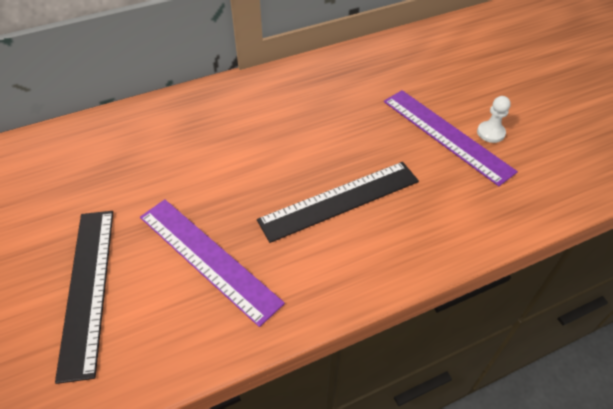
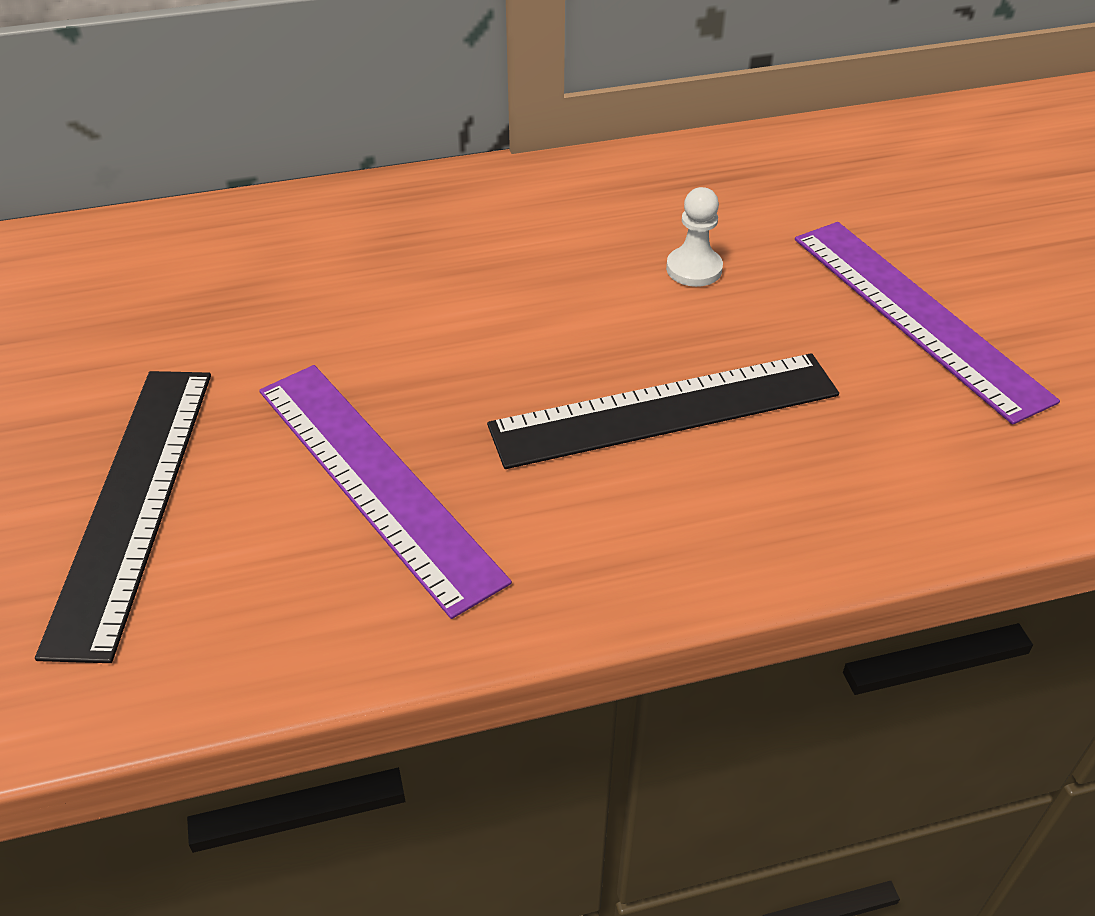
camera: 10 degrees right, 5 degrees down
(490, 133) = (1015, 322): white pawn -> white pawn (694, 269)

